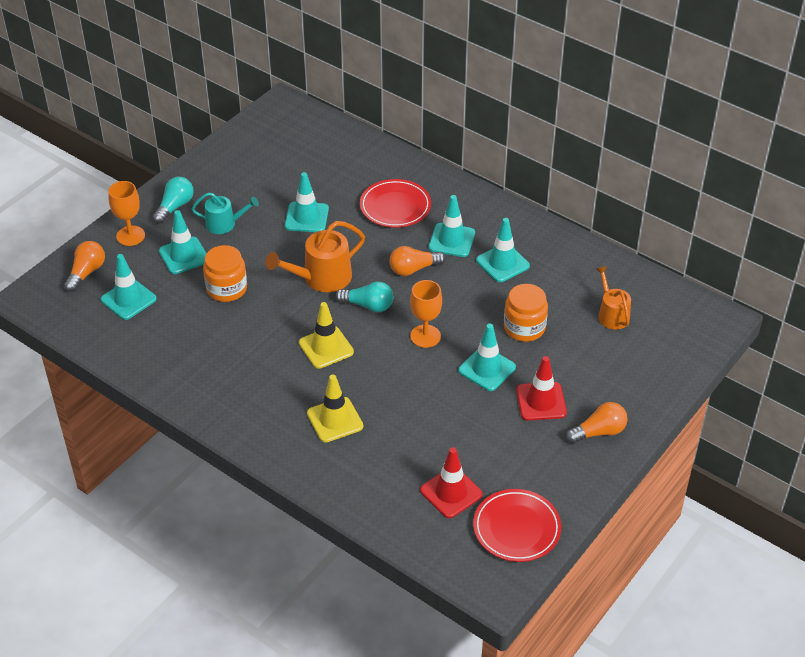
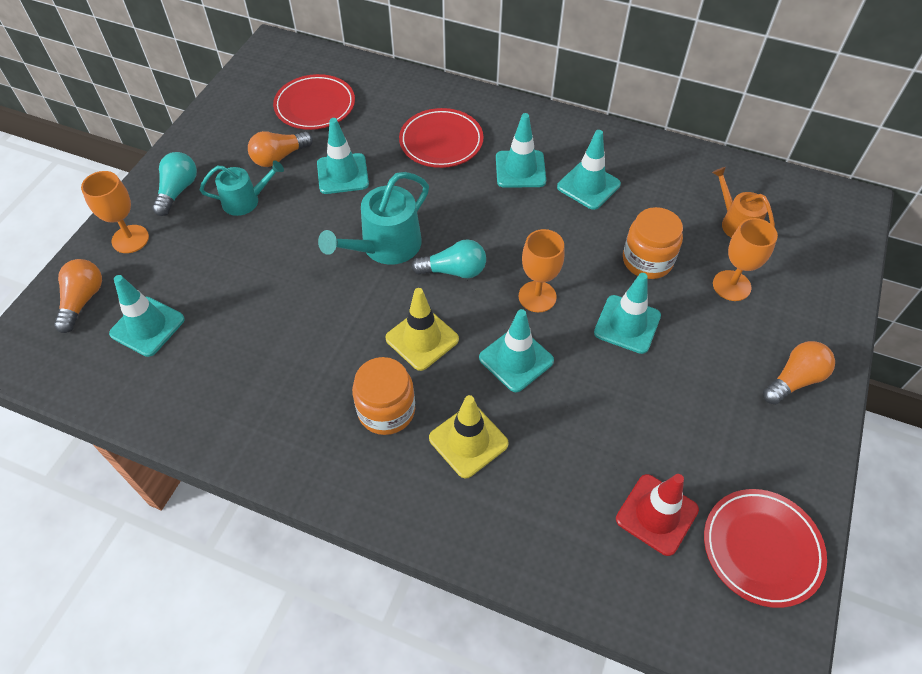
camera: 15 degrees left, 10 degrees up
(184, 256) = (205, 252): turquoise traffic cone -> turquoise traffic cone (516, 359)
(226, 289) = (272, 285): orange jar -> orange jar (386, 410)
(302, 159) = (315, 106): none -> red plate
(321, 278) = (385, 246): orange watering can -> turquoise watering can
(413, 269) = (490, 213): orange light bulb -> orange light bulb (279, 157)
(541, 401) = (709, 354): red traffic cone -> none
(583, 359) = (731, 285): none -> orange goblet

